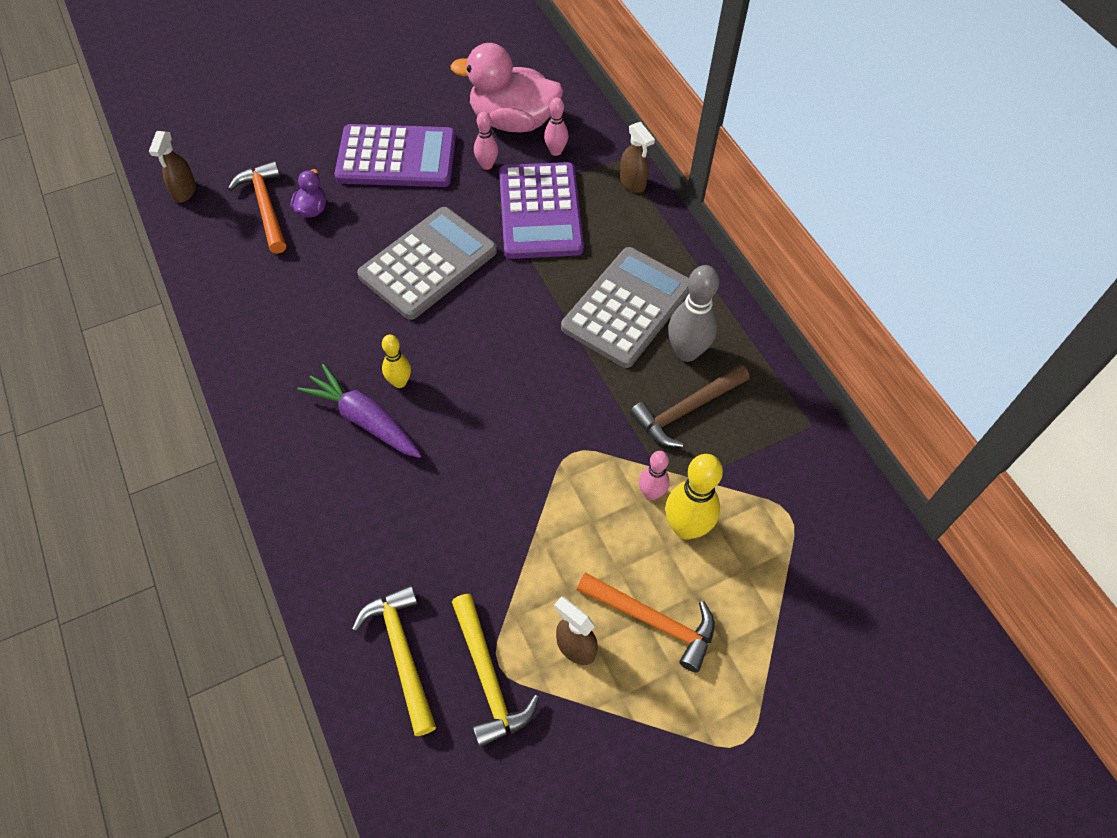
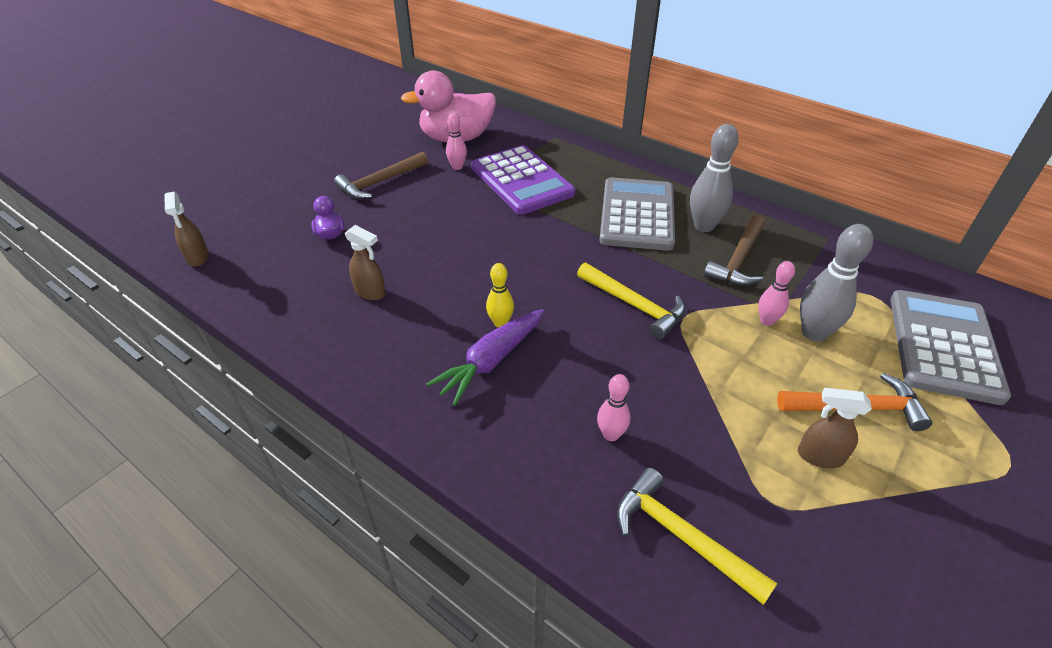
camera: 25 degrees left, 15 degrees down
(265, 207) = (286, 245): orange hammer -> none
(364, 419) = (491, 361): purple carrot -> purple carrot turned 60 degrees counterclockwise
(396, 157) = (380, 182): purple calculator -> brown hammer
(428, 264) = (460, 237): grey calculator -> grey calculator (943, 346)
(488, 677) = (774, 518): yellow hammer -> yellow hammer (634, 305)
(555, 151) = (503, 145): pink bowling pin -> pink bowling pin (611, 434)
(632, 183) = (574, 147): brown spray bottle -> brown spray bottle (370, 292)
(686, 527) = (813, 333): yellow bowling pin -> grey bowling pin

